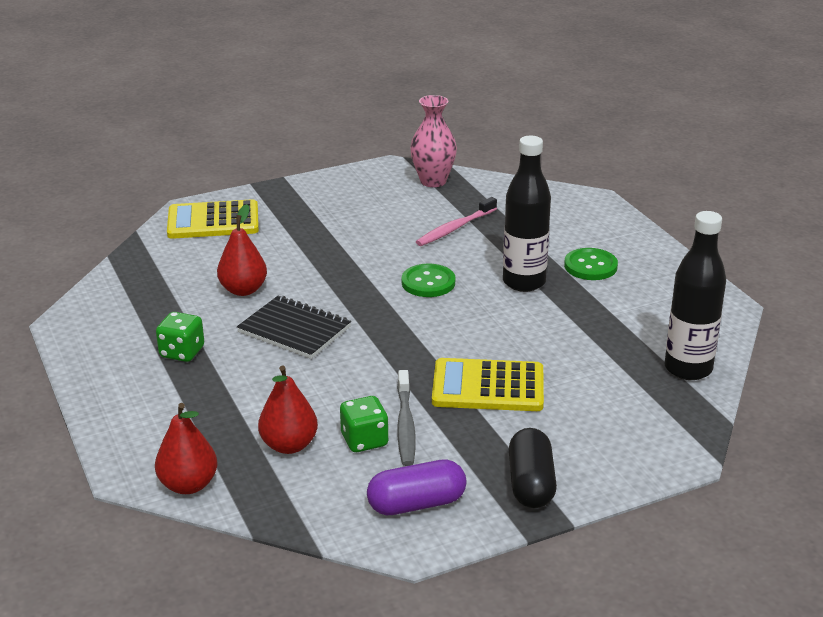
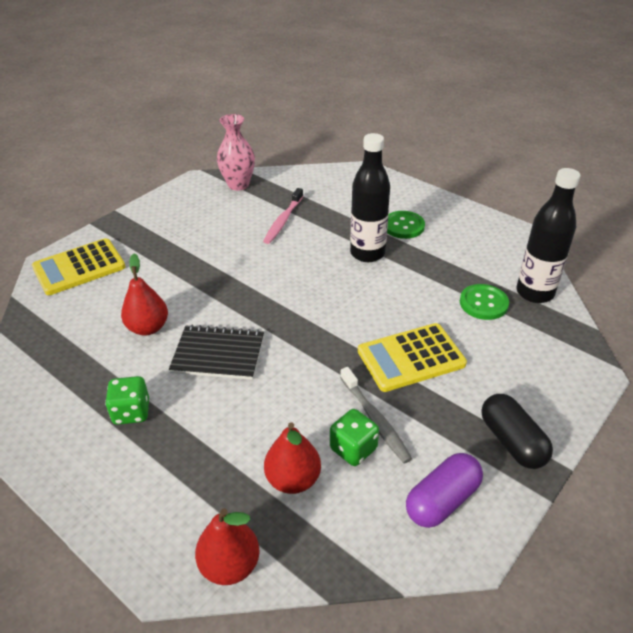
camera: 25 degrees left, 10 degrees up
(428, 282) = (297, 275): green button -> green button (483, 303)

